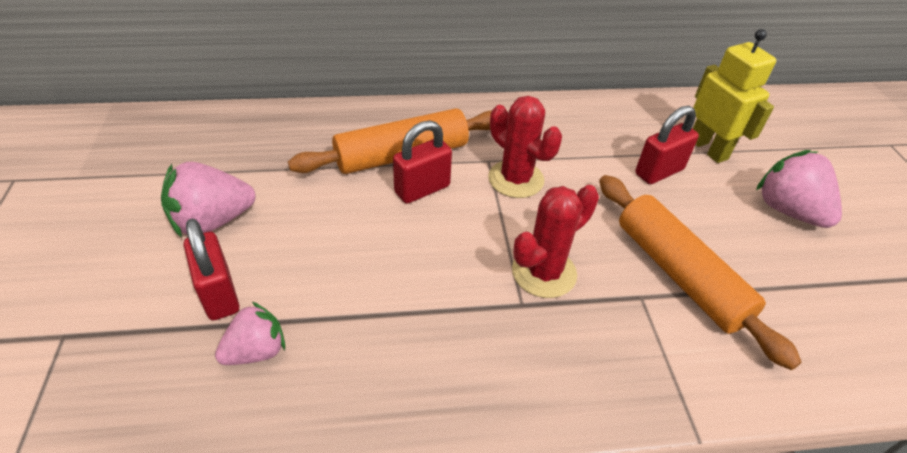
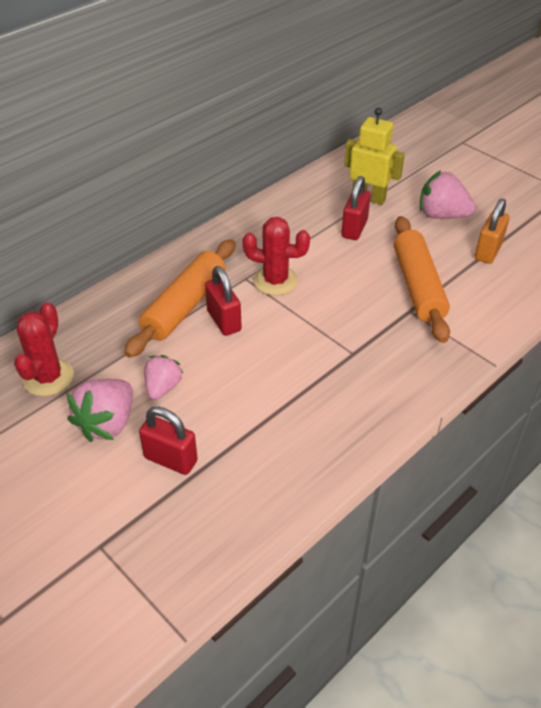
camera: 35 degrees left, 0 degrees up
(256, 351) = (234, 472): pink strawberry -> pink strawberry (163, 387)
(422, 189) = (224, 321): red padlock -> red padlock turned 45 degrees counterclockwise
(544, 272) = (347, 328): red cactus -> red cactus (48, 378)
(678, 274) = (417, 286): orange rolling pin -> orange rolling pin turned 60 degrees clockwise
(819, 285) = (488, 251): none -> orange padlock

